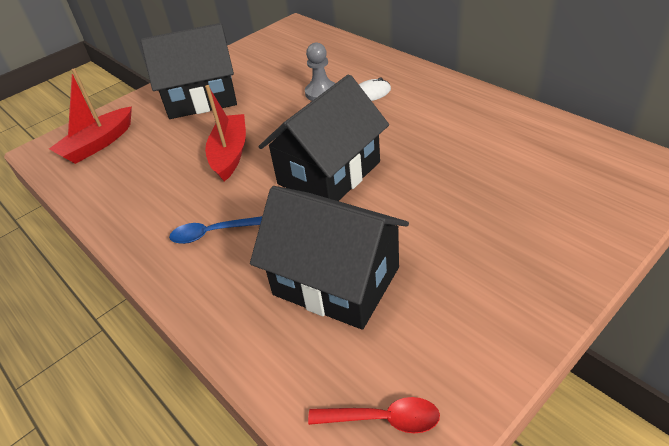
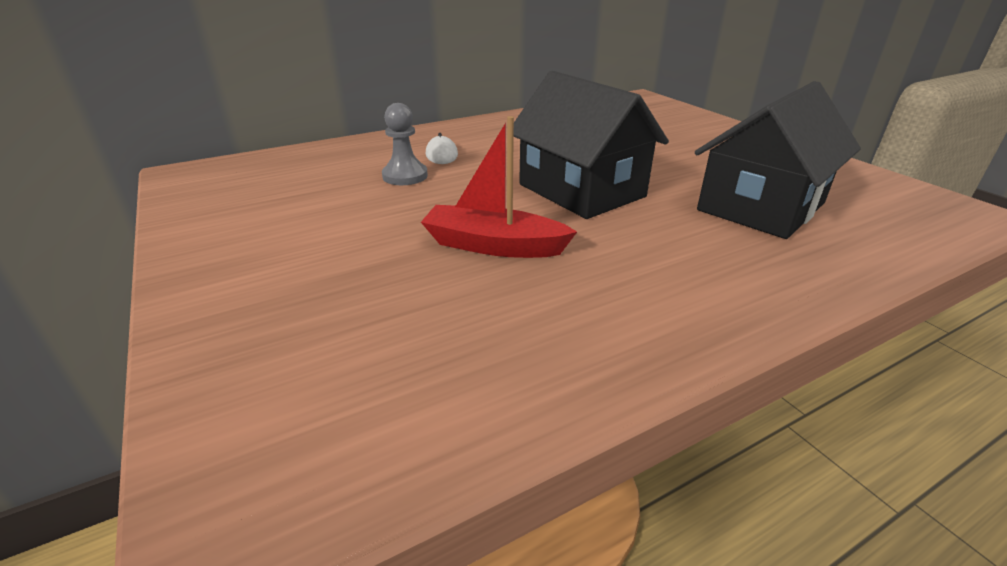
camera: 80 degrees left, 10 degrees down
(98, 144) = (318, 400): red boat -> none
(201, 98) = (296, 260): black house -> none
(211, 233) = (674, 271): blue spoon -> none
(383, 419) = (919, 208): red spoon -> none

